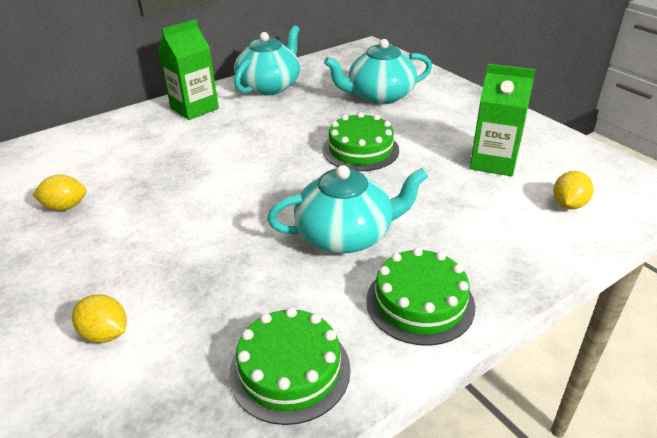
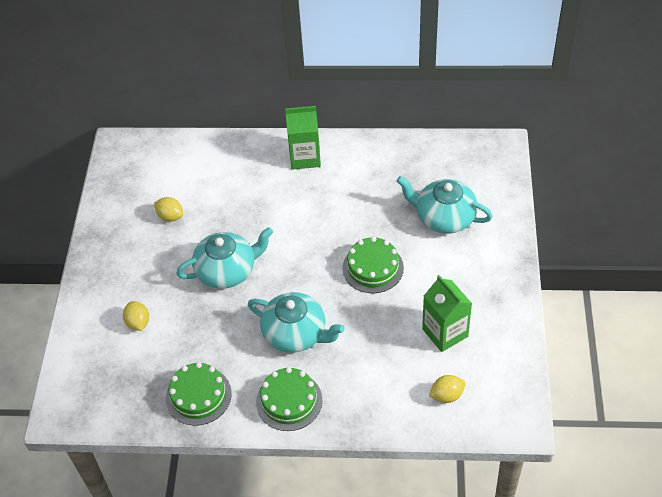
camera: 40 degrees right, 15 degrees up
(270, 86) = (376, 159): turquoise teapot -> turquoise teapot (227, 270)

